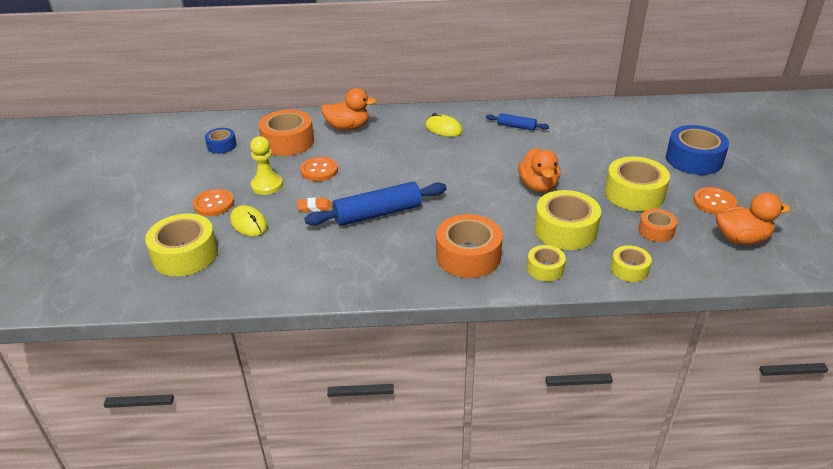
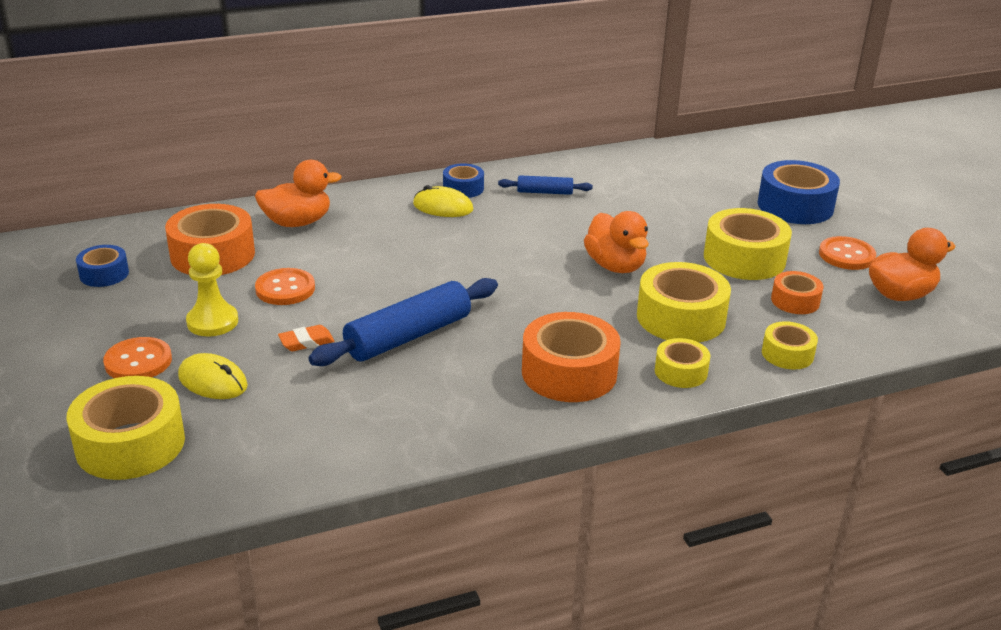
camera: 20 degrees left, 5 degrees down
(463, 117) = (463, 188): none -> blue tape

